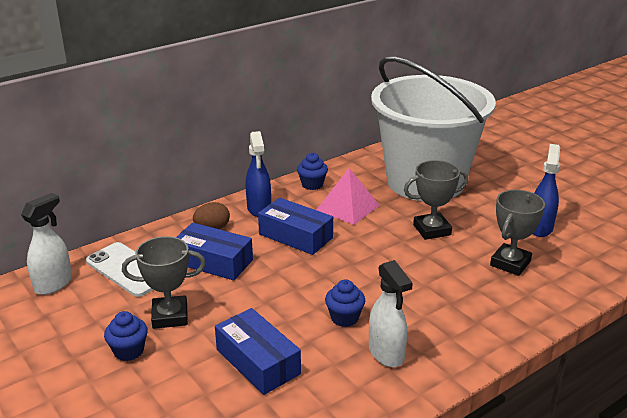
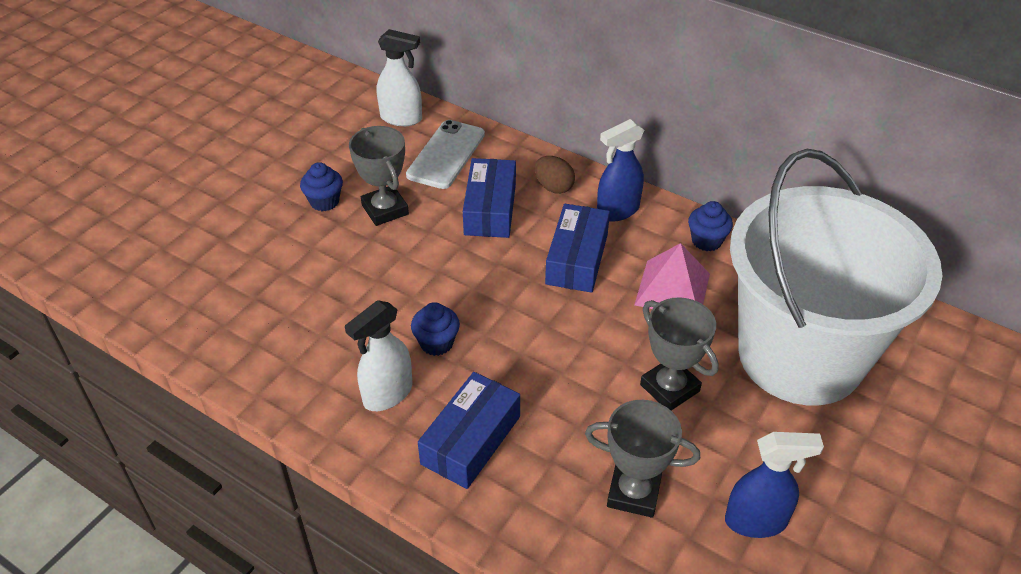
camera: 70 degrees right, 15 degrees up
(258, 361) = (339, 294): blue box -> blue box (471, 440)

